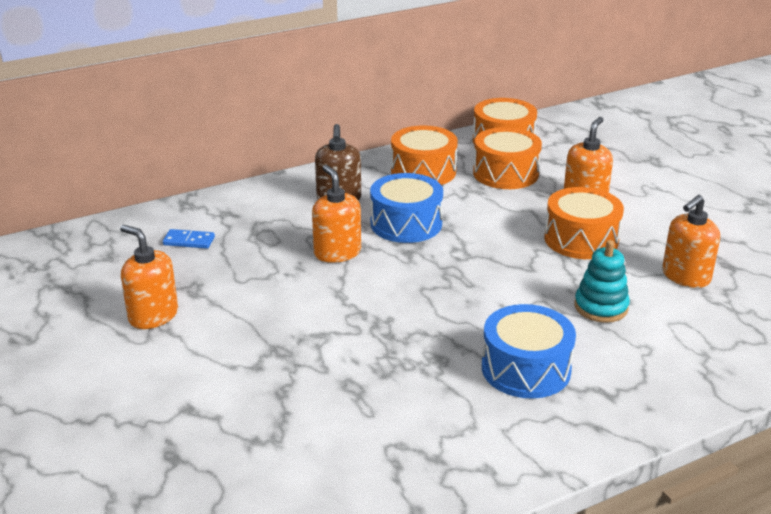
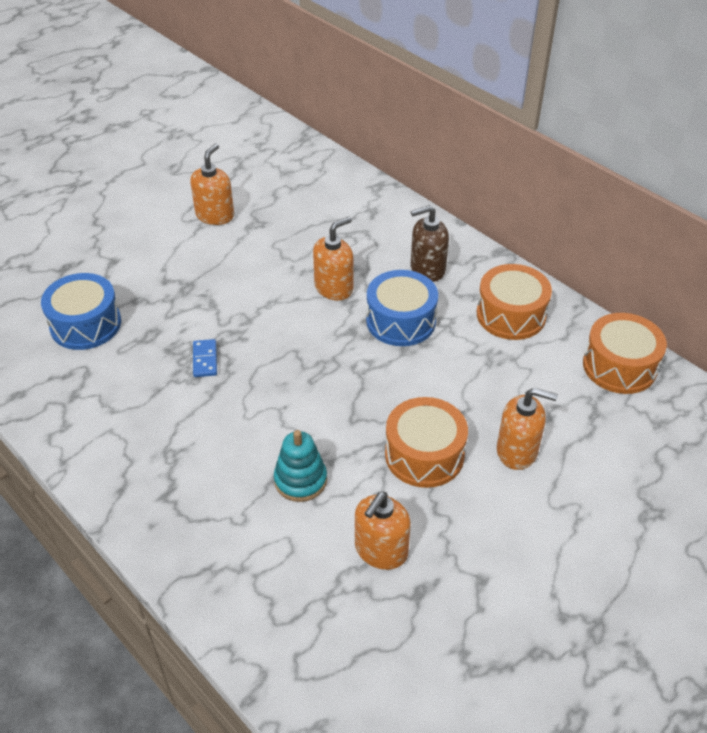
camera: 75 degrees right, 15 degrees up
(189, 241) = (321, 203): blue domino -> blue domino (205, 360)
(505, 173) = (540, 378): orange drum -> none
(526, 369) = (191, 434): blue drum -> blue drum (85, 324)
(685, 276) = (381, 550): orange soap dispenser -> orange soap dispenser turned 90 degrees counterclockwise

